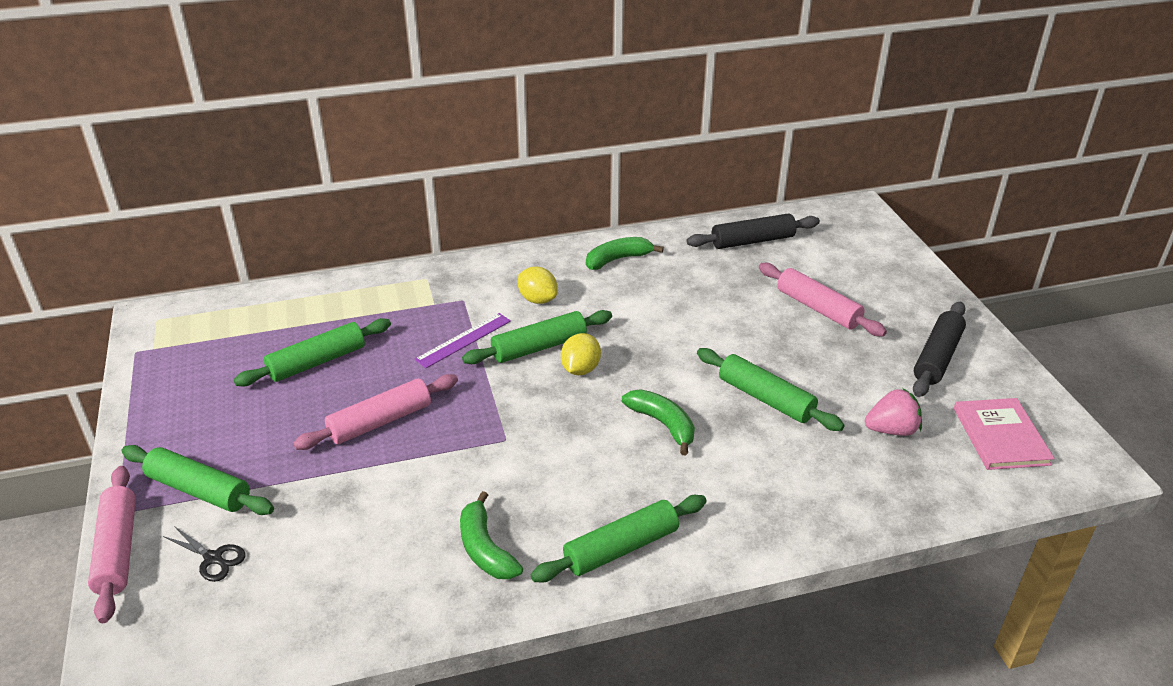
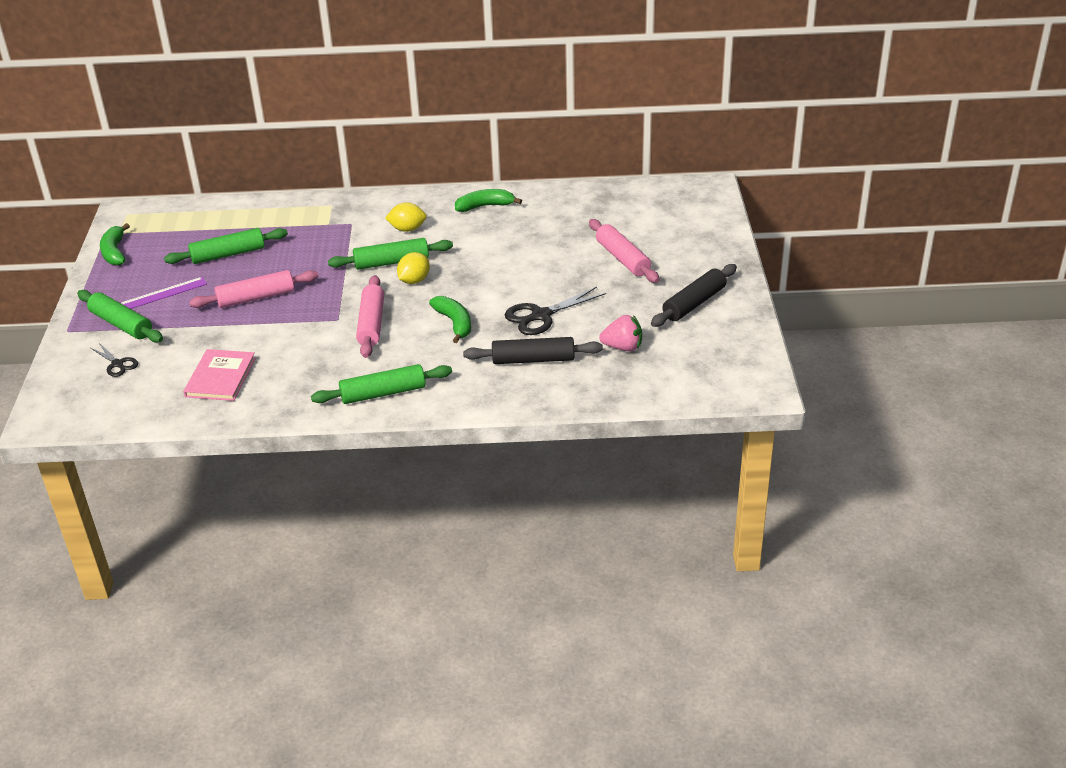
camera: 15 degrees right, 0 degrees up
(117, 550) = (60, 352): pink rolling pin -> pink rolling pin (371, 324)
(464, 340) = (338, 251): purple ruler -> purple ruler (163, 294)
(485, 549) = (292, 382): green banana -> green banana (115, 252)
(537, 299) = (407, 229): yellow lemon -> yellow lemon turned 60 degrees counterclockwise
(752, 241) = (602, 203): black rolling pin -> black rolling pin (533, 359)
(766, 398) = (541, 316): green rolling pin -> black scissors
(1000, 436) = (704, 361): pink book -> pink book (220, 377)

